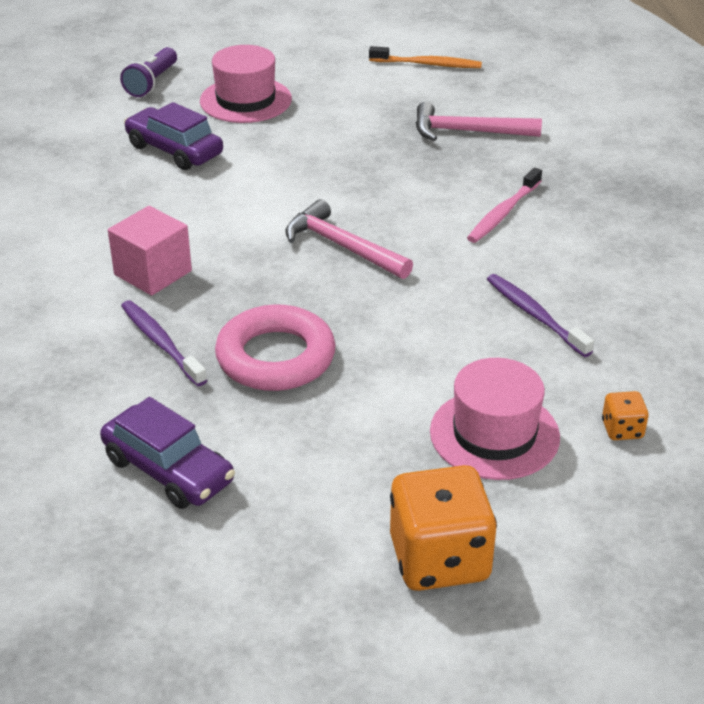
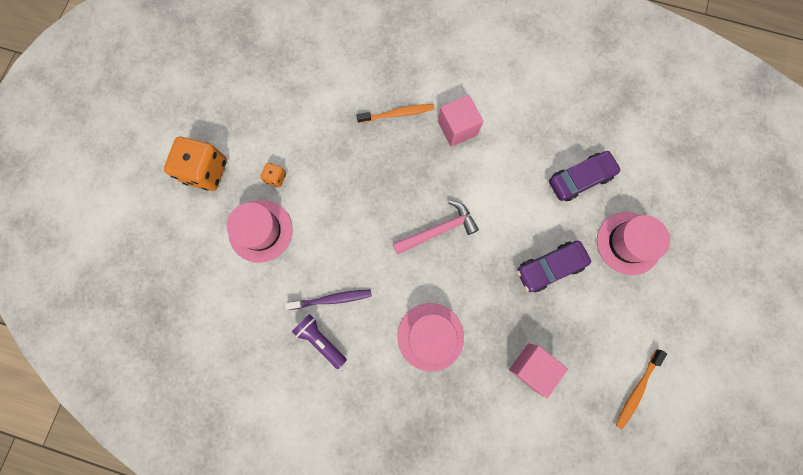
camera: 115 degrees right, 40 degrees up
(151, 83) = (674, 193): purple flashlight -> purple flashlight (320, 340)
(161, 343) = (398, 114): purple toothbrush -> orange toothbrush
(168, 470) = (310, 90): purple car -> purple car (549, 267)
(275, 357) = (362, 160): pink ring -> none
(467, 131) = (531, 367): pink hammer -> pink cube
(503, 213) = (430, 336): pink toothbrush -> pink hat
(622, 429) = (232, 290): orange dice -> orange dice (276, 178)

